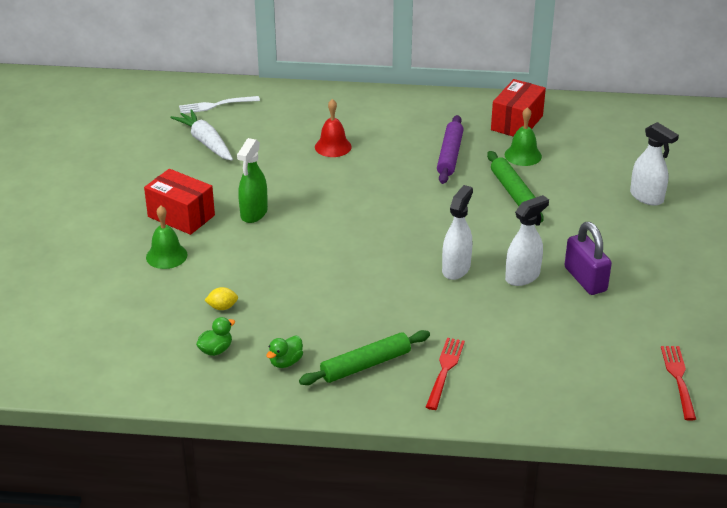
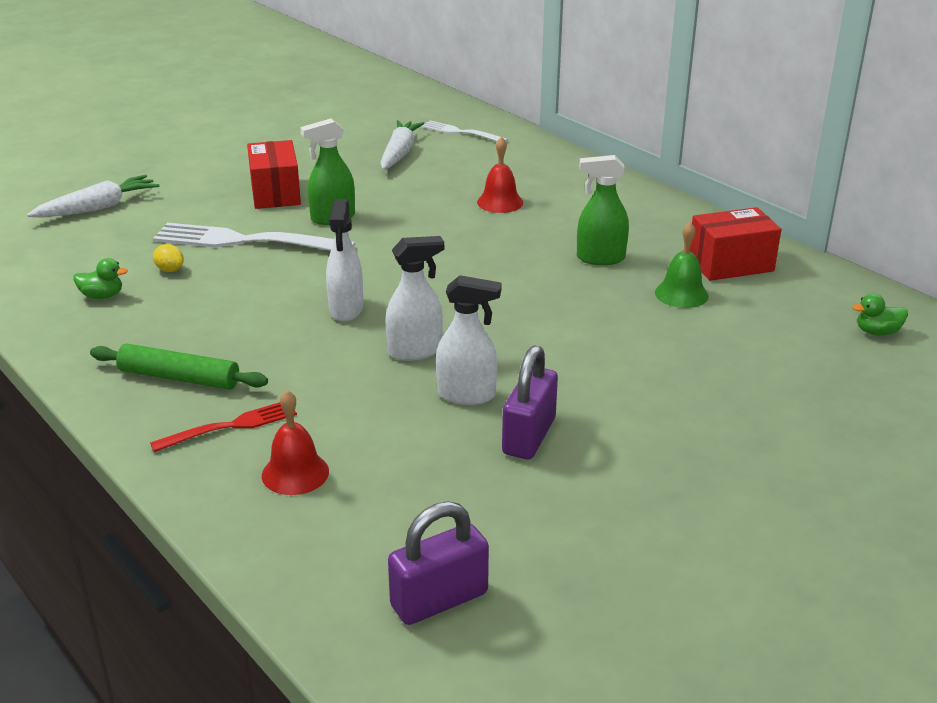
camera: 45 degrees right, 5 degrees down
(77, 296) = (98, 208): none -> white carrot
(166, 256) = (208, 214): green bell -> none
(231, 260) = (246, 241): none -> white fork
(285, 362) = (128, 336): green duck -> green duck (877, 332)
(450, 155) = (600, 258): purple rolling pin -> green spray bottle
(513, 192) = (605, 320): green rolling pin -> none
(520, 370) = (295, 473): none -> red bell
(647, 197) = (760, 402): white spray bottle -> white spray bottle (346, 309)
(678, 379) = (439, 600): red fork -> purple padlock

